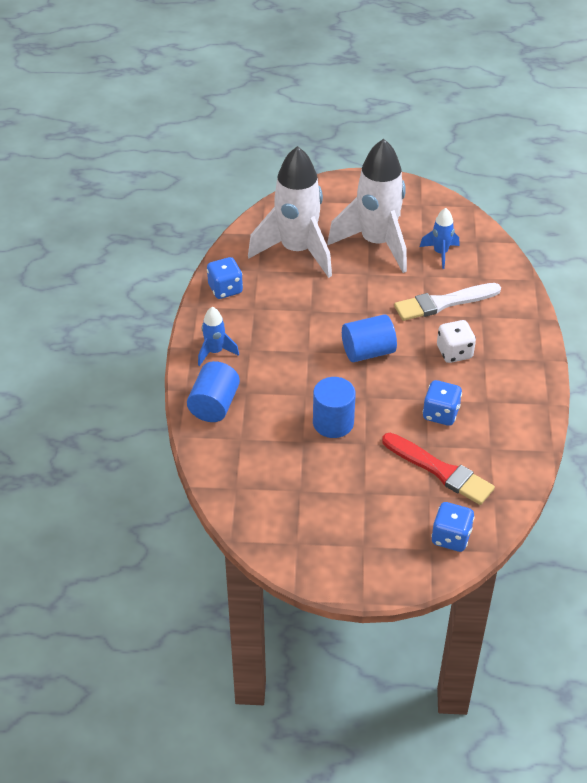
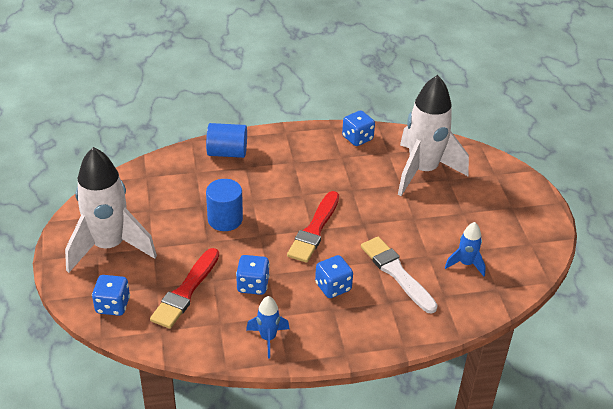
camera: 75 degrees right, 5 degrees down
(215, 352) = (284, 144): blue rocket -> blue rocket (268, 338)
(368, 351) = (314, 230): blue cylinder -> red brush
(376, 243) = (458, 219): white rocket -> white rocket (109, 246)
(454, 352) = (333, 287): white dice -> blue dice

